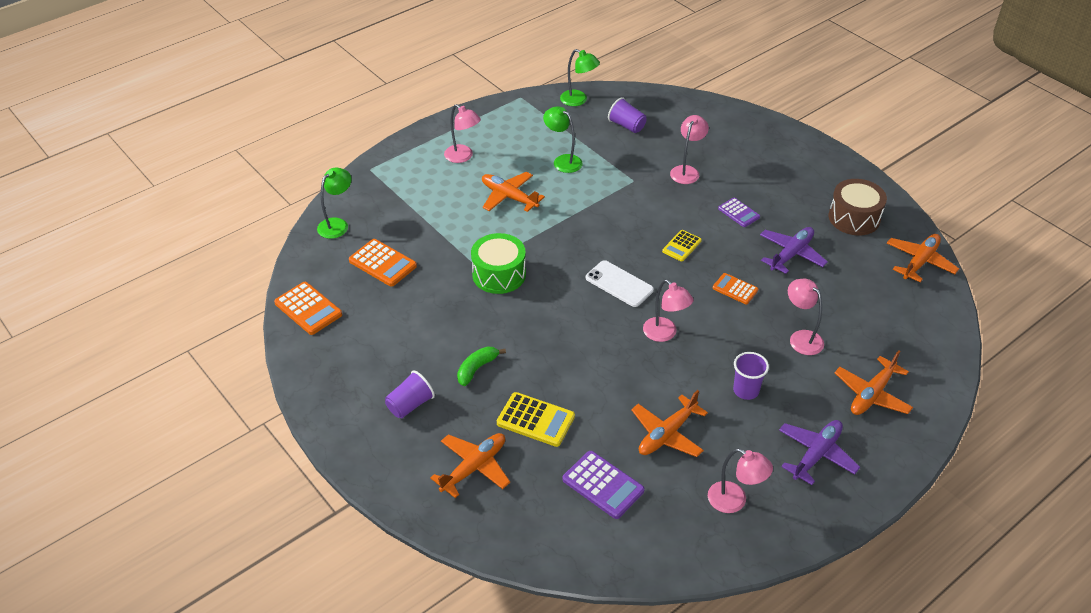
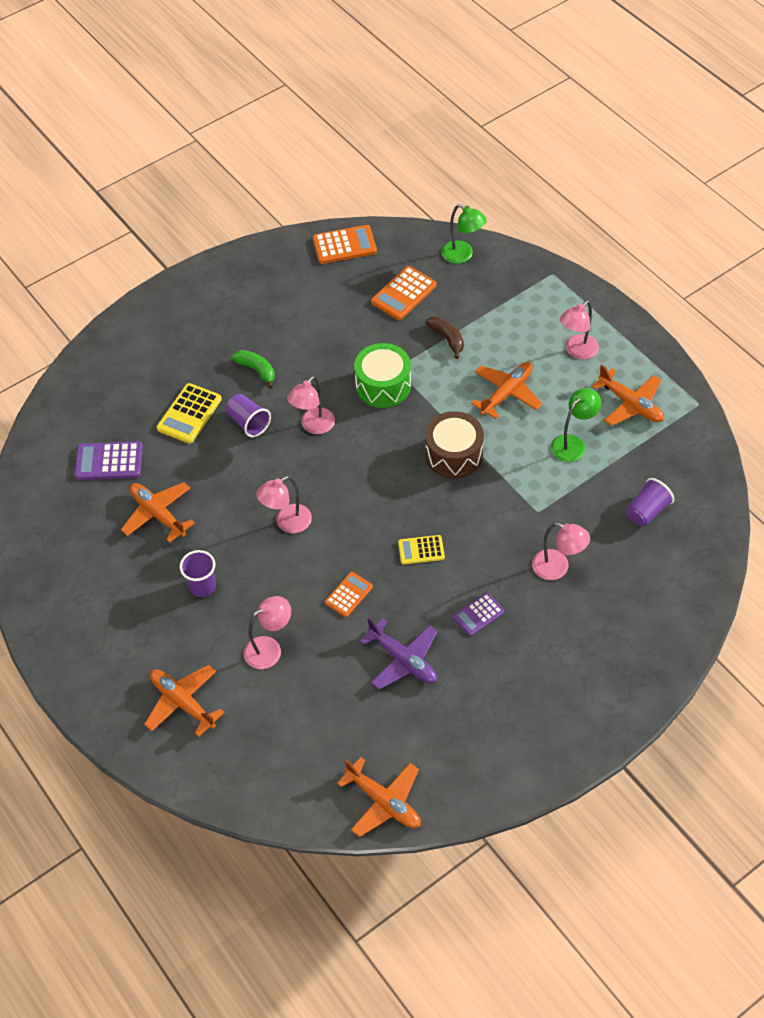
camera: 95 degrees right, 10 degrees up
(308, 309) = (344, 245): orange calculator -> orange calculator turned 150 degrees counterclockwise
(410, 405) = (219, 324): purple cup -> purple cup (248, 422)
(443, 233) = (447, 338): none -> brown banana
(474, 467) = (143, 371): orange plane -> orange plane (631, 404)
(578, 100) = (697, 463): green lamp -> none
(603, 485) = (109, 461): purple calculator -> purple calculator turned 45 degrees clockwise
(619, 284) = (363, 487): white phone -> none
(681, 246) = (421, 550): yellow calculator -> yellow calculator turned 45 degrees counterclockwise
(734, 501) = (73, 560): pink lamp -> pink lamp (313, 426)
(816, 454) = (114, 636): purple plane -> none
(854, 218) = (468, 742): brown drum -> brown drum (454, 454)

